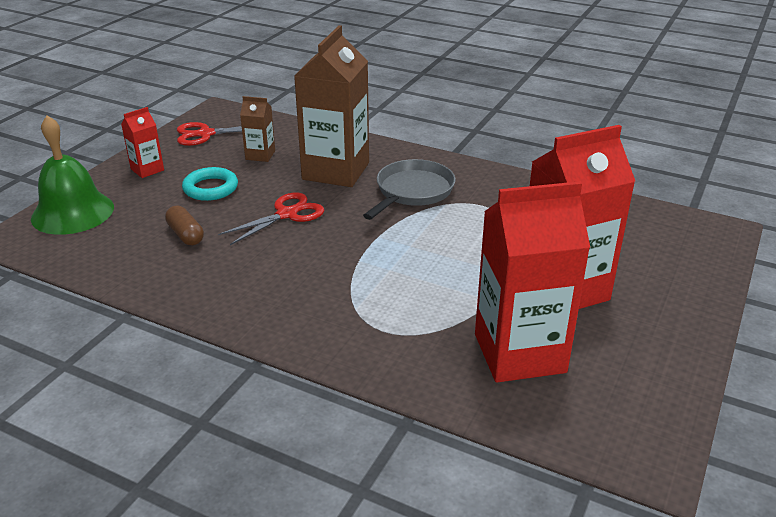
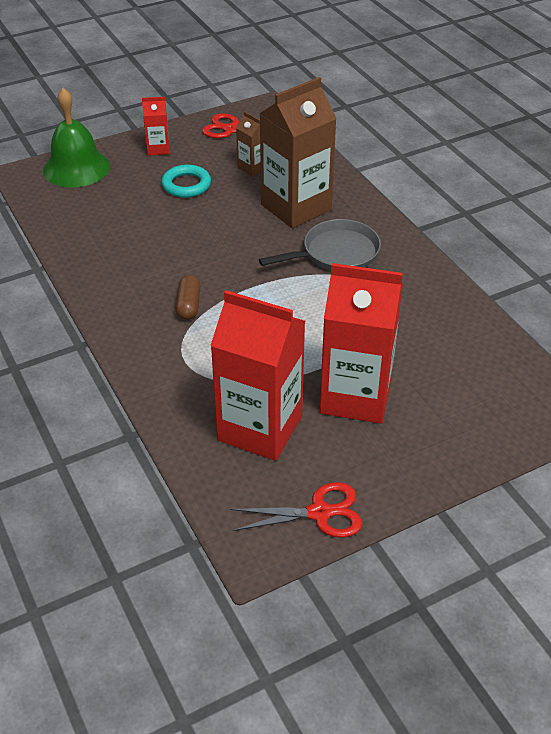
camera: 35 degrees right, 10 degrees up
(185, 235) = (131, 220): brown capsule -> brown capsule (188, 305)
(286, 214) = (217, 232): red scissors -> red scissors (319, 513)

